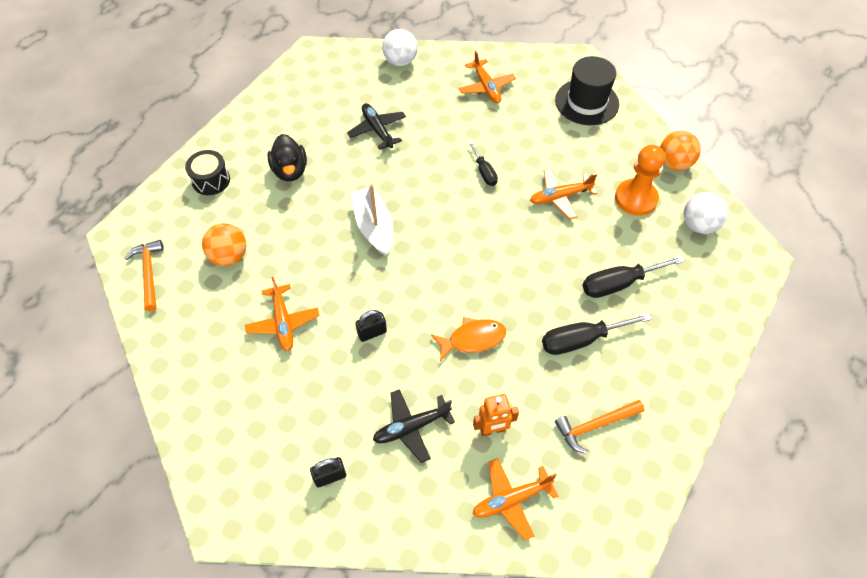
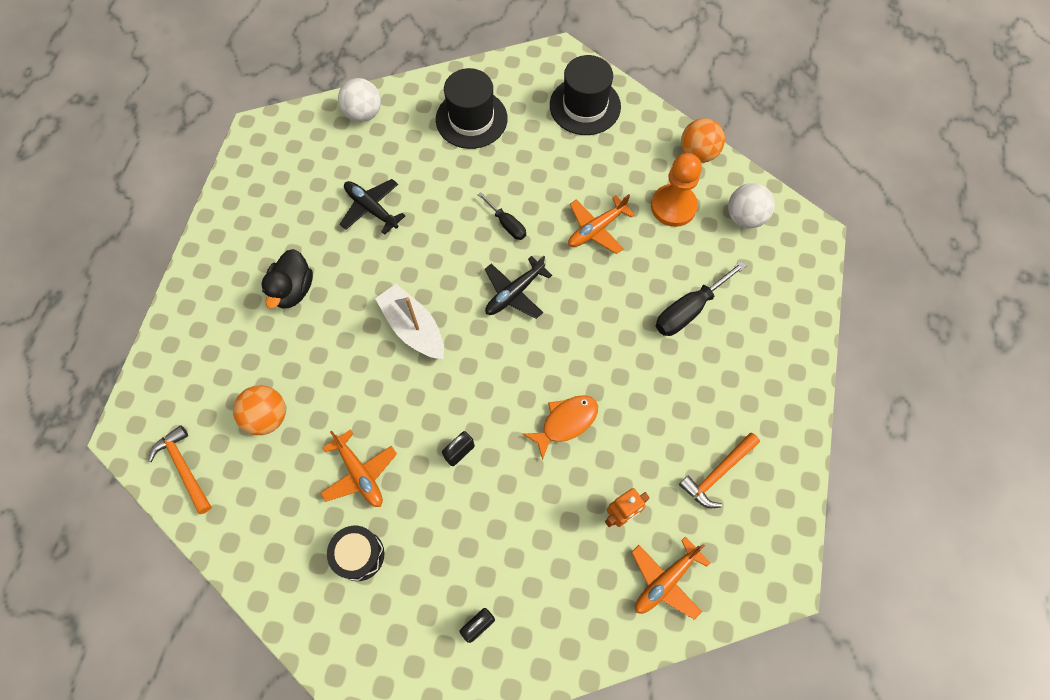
camera: 20 degrees left, 10 degrees up
(211, 180) = (206, 331): black drum -> black drum (359, 555)
(290, 171) = (293, 290): black duck -> black duck turned 45 degrees clockwise
(411, 427) = (540, 542): black plane -> black plane (514, 293)
(486, 87) = (471, 119): orange plane -> black hat
(581, 340) = (673, 385): black screwdriver -> none

